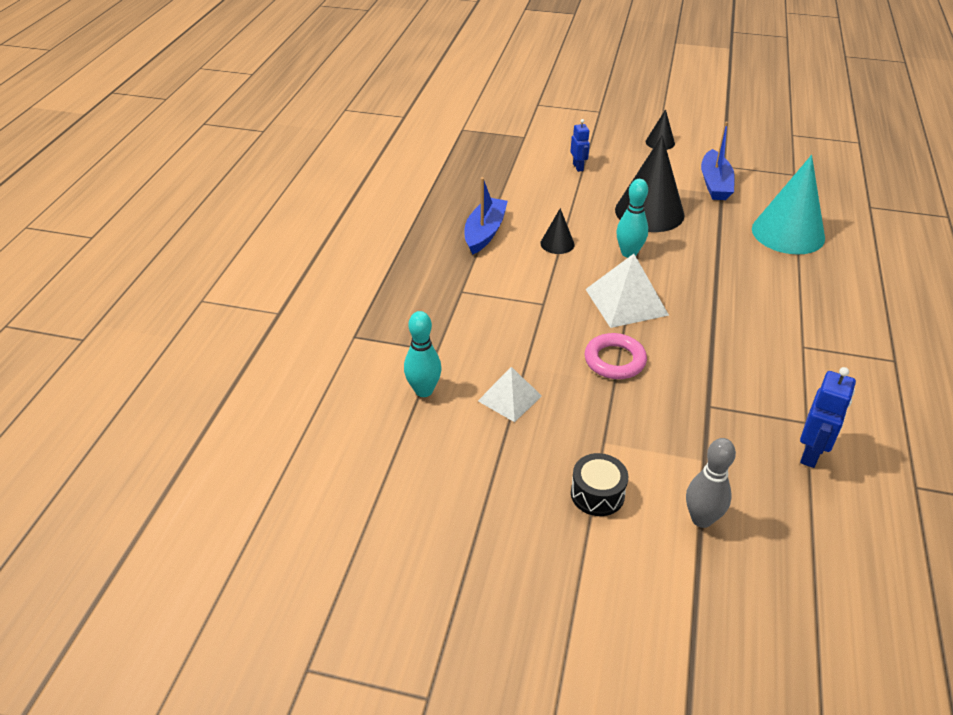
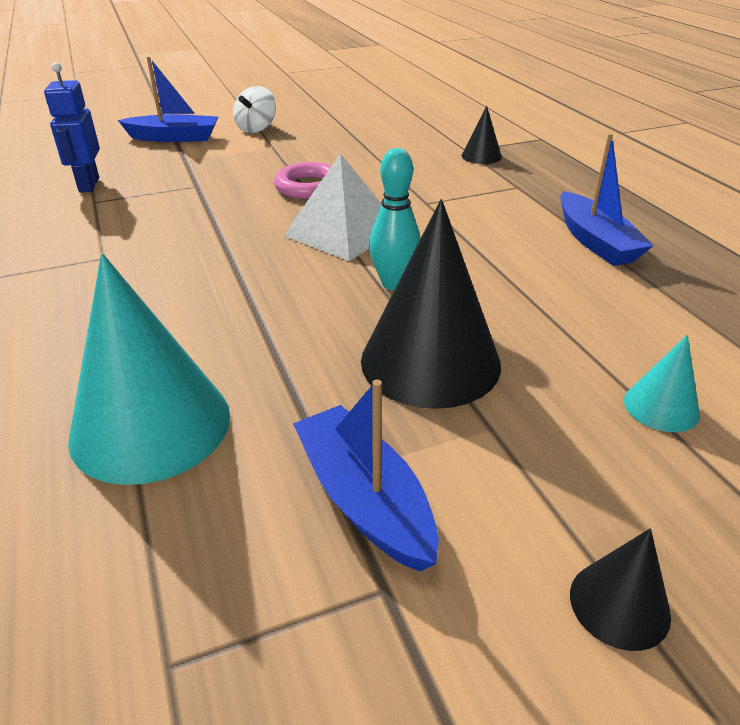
camera: 145 degrees right, 5 degrees down
(424, 390) = (438, 132): turquoise bowling pin -> none
(510, 398) = (370, 145): white pyramid -> none
(557, 243) = (496, 261): black cone -> black cone (481, 156)
(578, 167) = (661, 407): blue robot -> turquoise cone
(597, 494) = (256, 128): black drum -> white spinning top
(701, 519) = (174, 138): grey bowling pin -> blue boat

